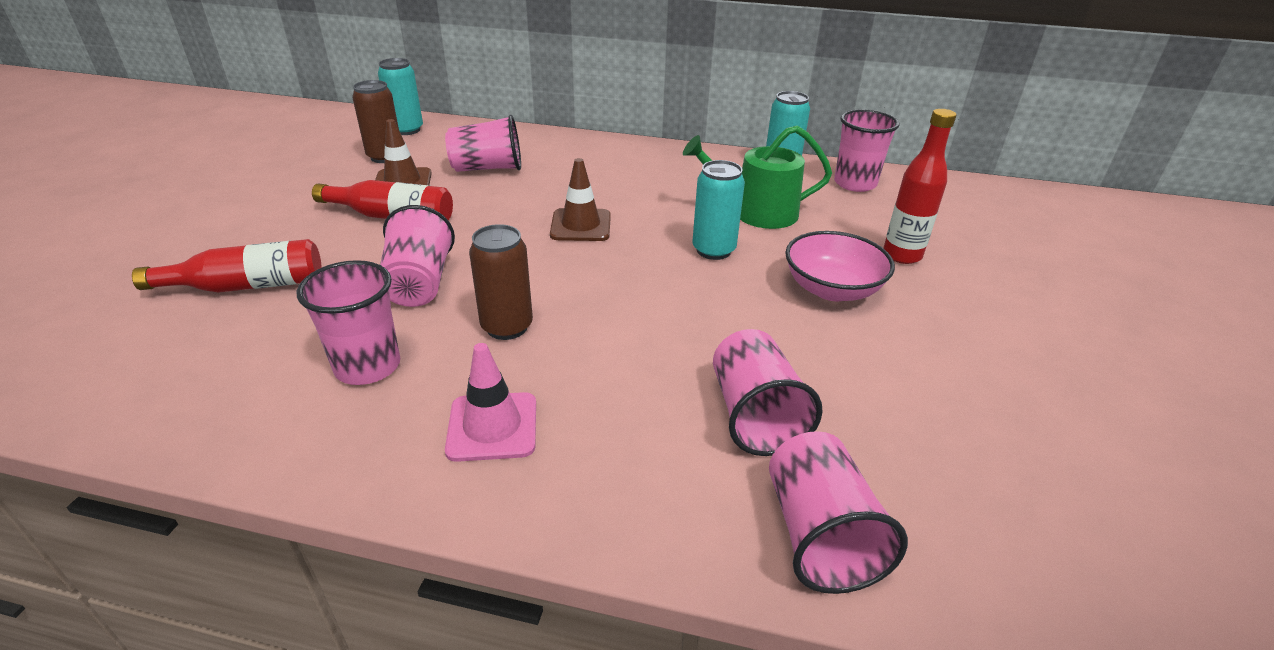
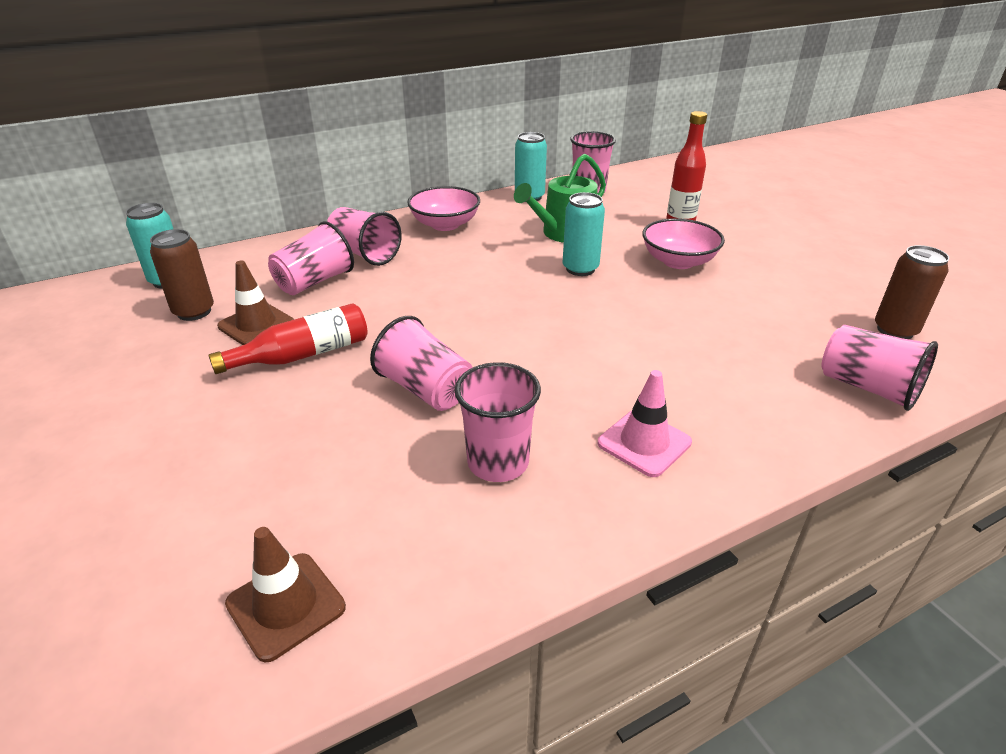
camera: 40 degrees left, 0 degrees up
(247, 286) = (275, 472): red bottle -> none
(507, 327) = (542, 382): brown can -> brown can (895, 330)
(580, 225) = (468, 292): brown traffic cone -> brown traffic cone (286, 605)
(660, 163) = (445, 224): none -> pink bowl
(754, 416) = (755, 350): pink cup -> pink cup (364, 254)

